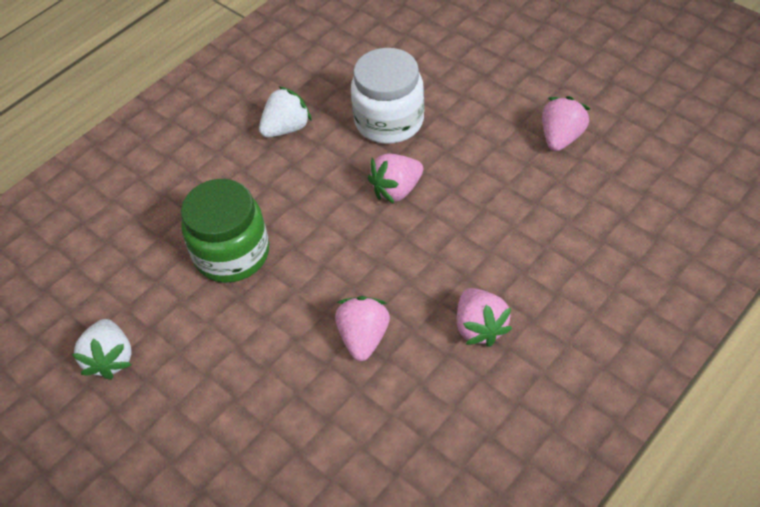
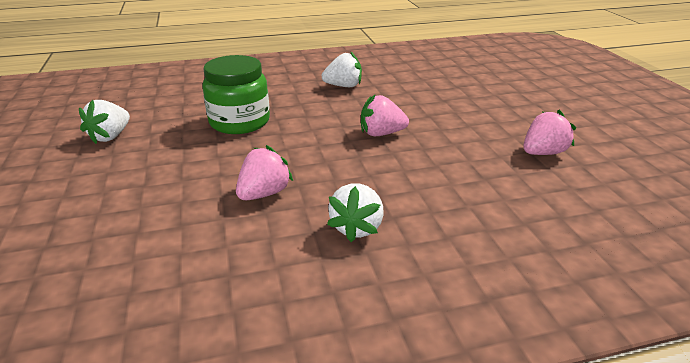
camera: 30 degrees right, 20 degrees down
(389, 121) = (414, 103): white jar -> none
(480, 327) = (357, 227): pink strawberry -> white strawberry

